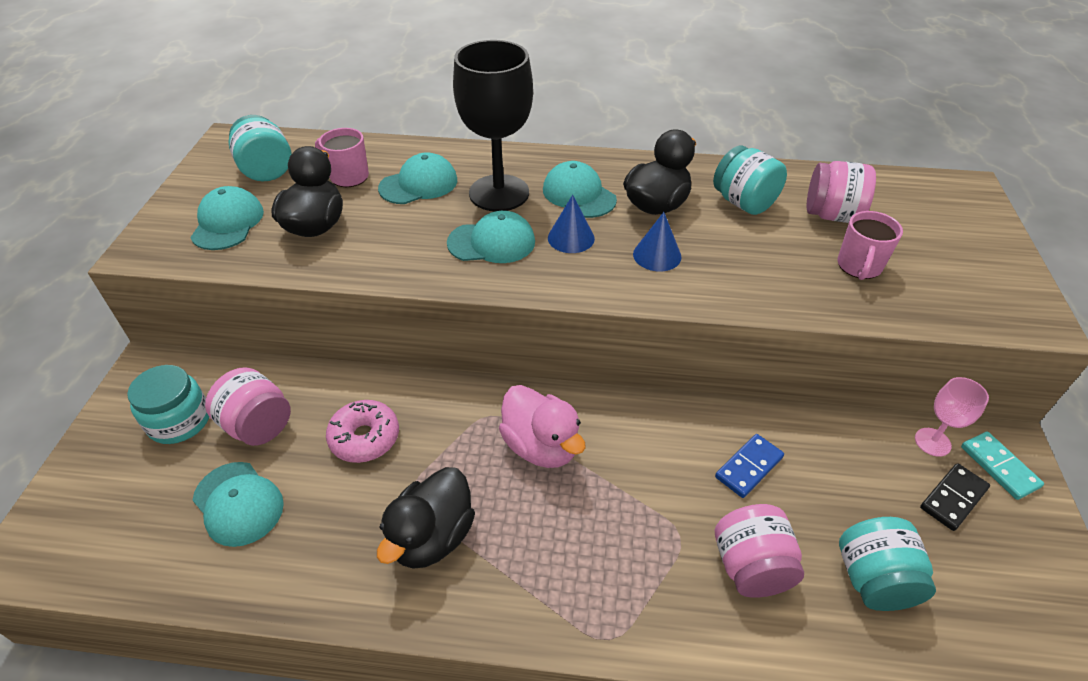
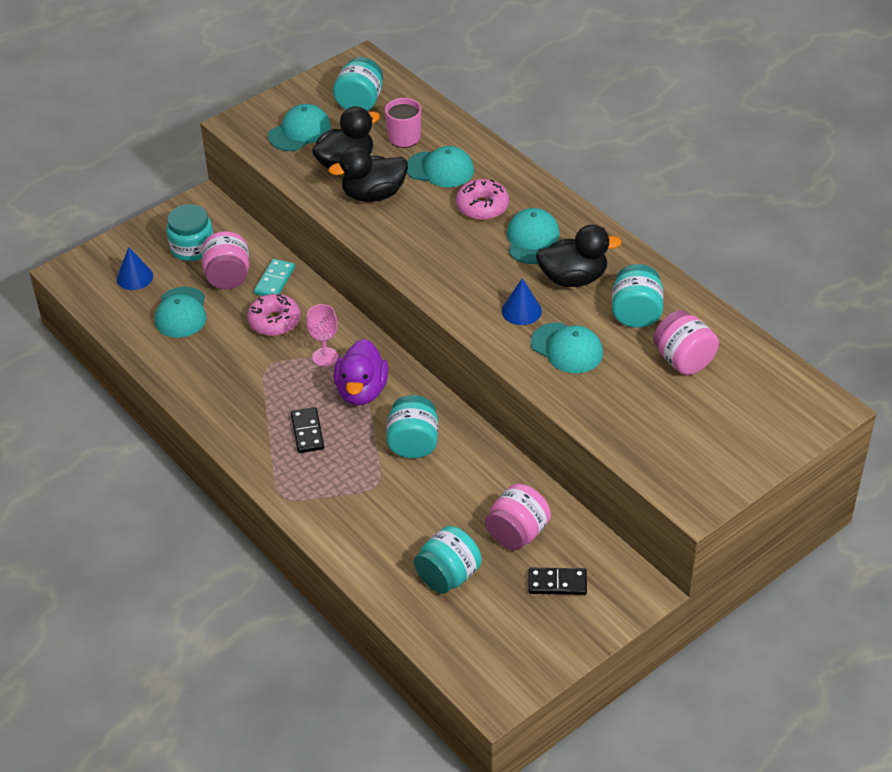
camera: 45 degrees right, 0 degrees up
(432, 537) = (254, 394): black duck -> black duck (373, 195)
(492, 242) = (433, 239): turquoise cap -> turquoise cap (567, 348)
(499, 193) = (482, 207): black goblet -> pink donut
(541, 446) = (361, 391): pink duck -> purple duck
(541, 534) = (307, 432): none -> black domino
(571, 238) = (485, 266): blue cone -> blue cone (134, 277)
(655, 462) = (413, 443): none -> turquoise jar
(748, 467) = (462, 483): blue domino -> none
(751, 567) = (392, 523): pink jar -> pink jar (517, 533)
(859, 266) = (639, 400): pink mug -> none
(932, 442) = (596, 553): pink goblet -> pink goblet (325, 357)
(999, 467) = (615, 593): turquoise domino -> turquoise domino (275, 281)

